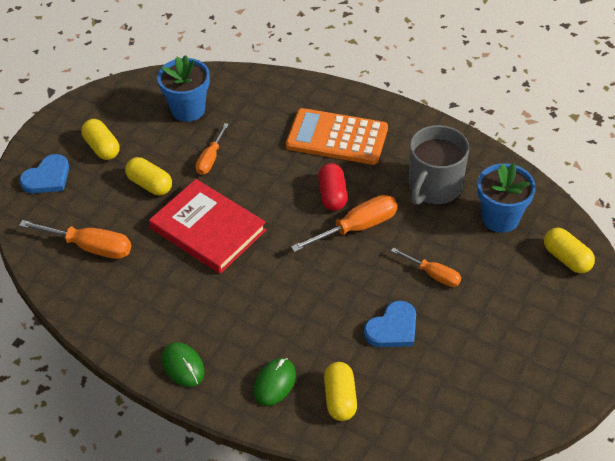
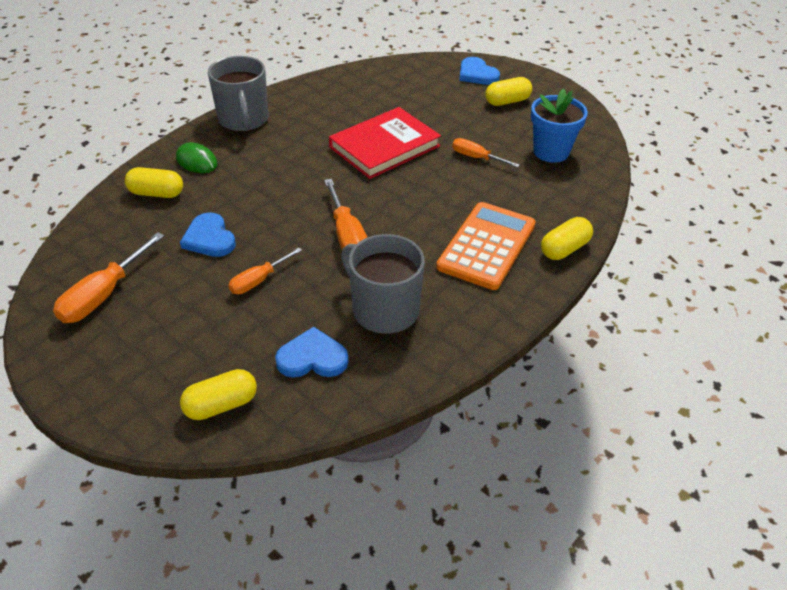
camera: 100 degrees right, 5 degrees down
(90, 247) = (390, 88): orange screwdriver -> orange screwdriver (104, 294)
(150, 184) = (452, 122): yellow capsule -> yellow capsule (564, 249)
(183, 366) = (244, 120): green mouse -> grey mug
(332, 195) = (400, 228): red capsule -> none
(500, 218) = (312, 358): blue flower pot -> blue heart

